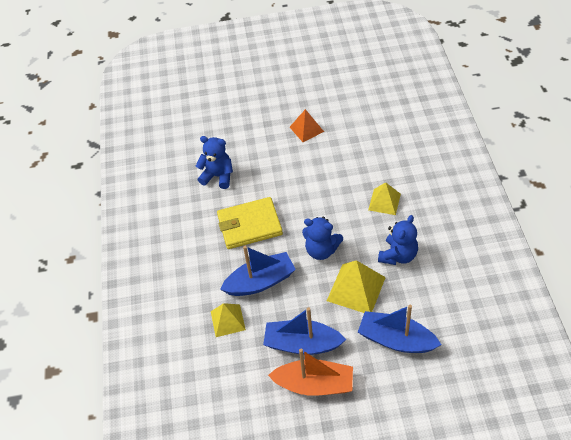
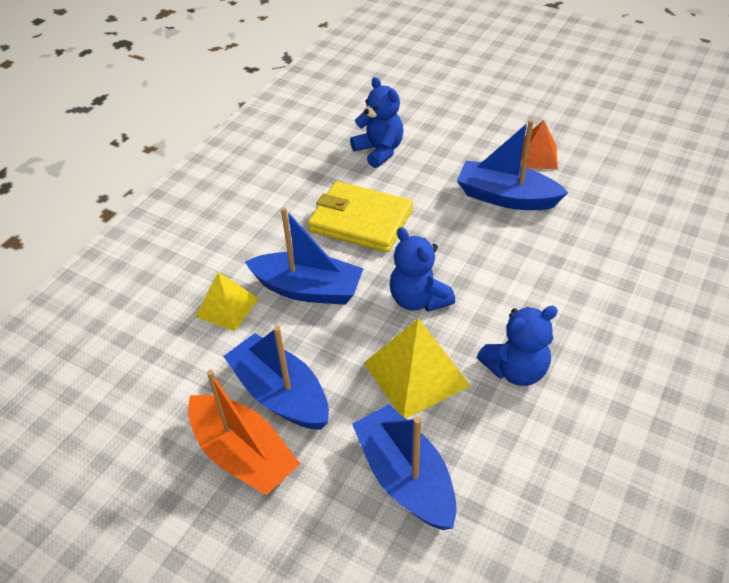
camera: 35 degrees right, 5 degrees down
(312, 164) = (506, 197): none -> blue boat
(384, 202) = (561, 292): yellow pyramid -> none

